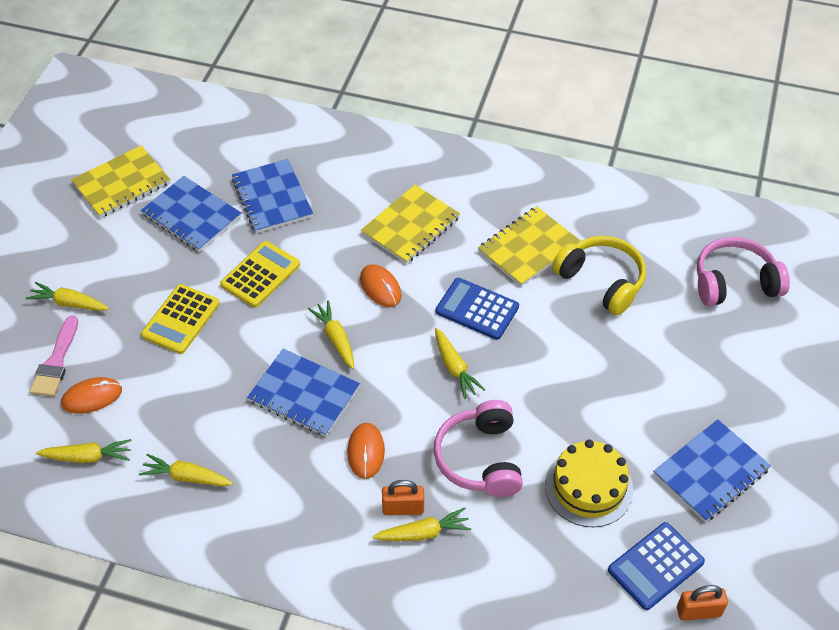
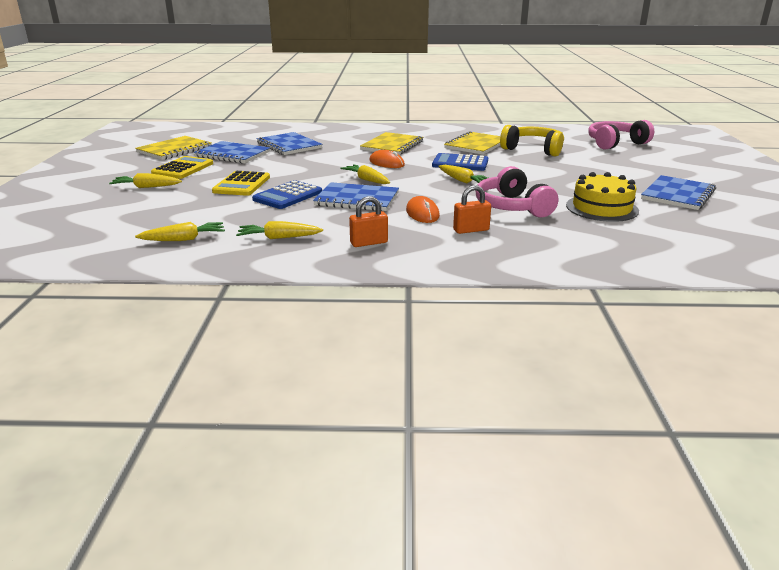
camera: 15 degrees left, 25 degrees down
(56, 362) = (141, 207): pink brush -> none
(92, 397) = (178, 217): orange mouse -> none
(260, 275) = (295, 166): yellow calculator -> yellow calculator (183, 168)
(423, 533) = (496, 237): yellow carrot -> none
(655, 566) = (685, 229): blue calculator -> blue calculator (288, 196)
(698, 611) = (739, 241): orange padlock -> orange padlock (369, 243)

